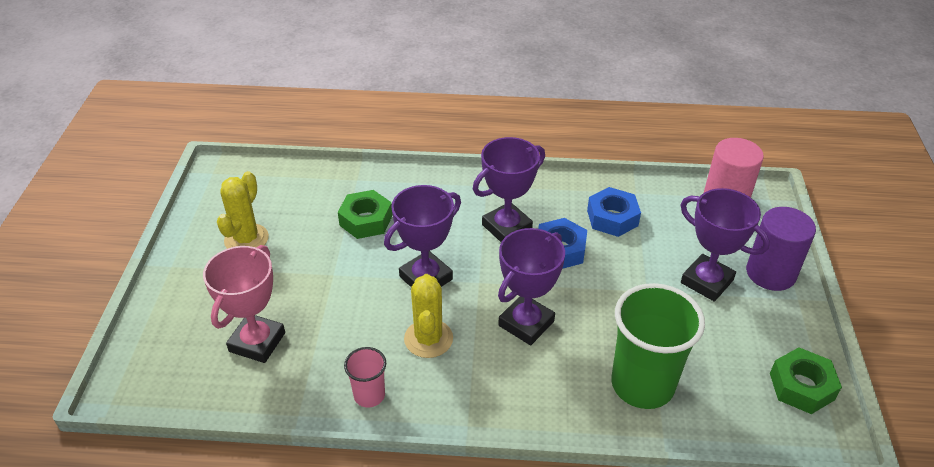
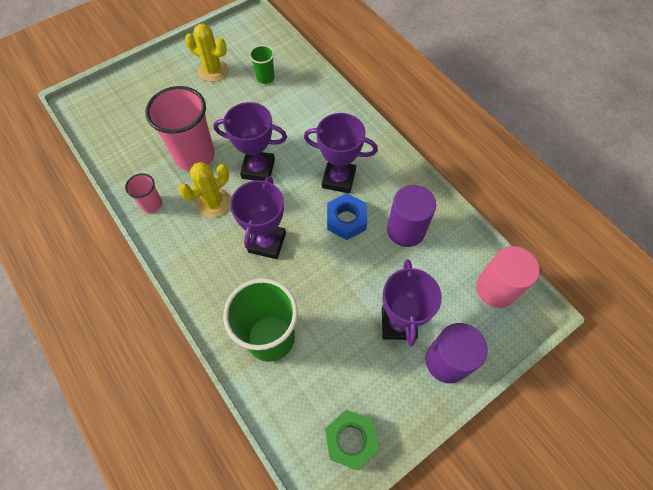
camera: 50 degrees right, 20 degrees up
(246, 239) = (213, 71): yellow cactus -> yellow cactus turned 45 degrees clockwise
(257, 342) = (148, 130): pink trophy -> none
(313, 205) = (265, 78): none -> green cup
(346, 319) = (195, 155): none -> pink cup
(366, 220) = (277, 109): green nut -> none
(526, 323) = (267, 242): purple trophy -> purple trophy turned 75 degrees counterclockwise
(612, 218) = (405, 230): blue nut -> purple cylinder

